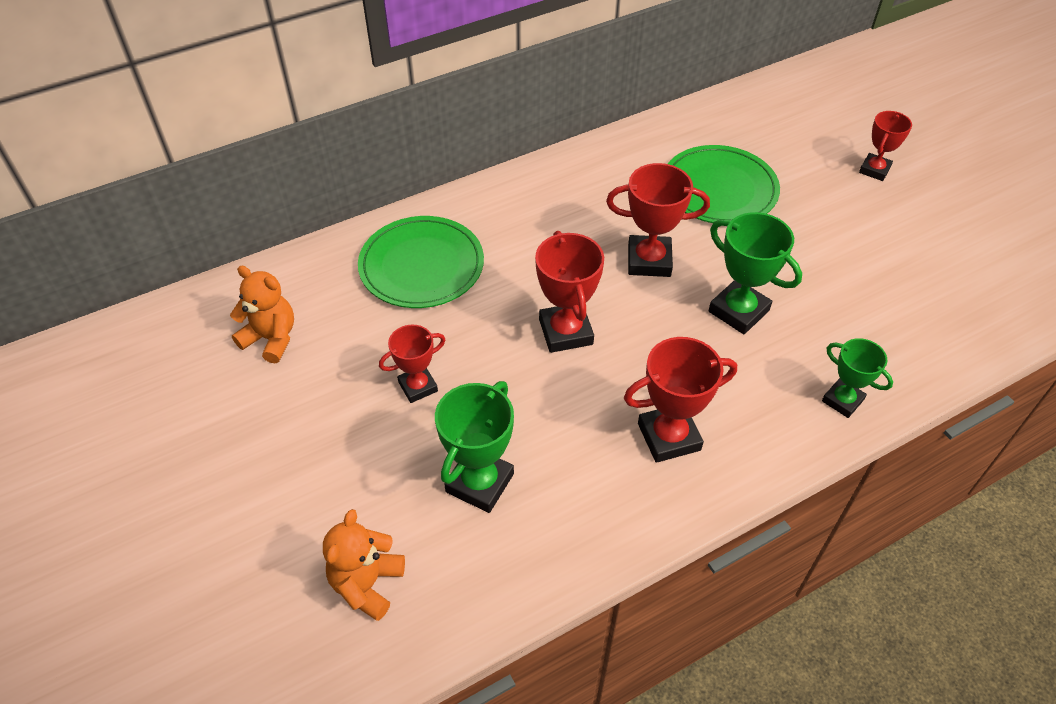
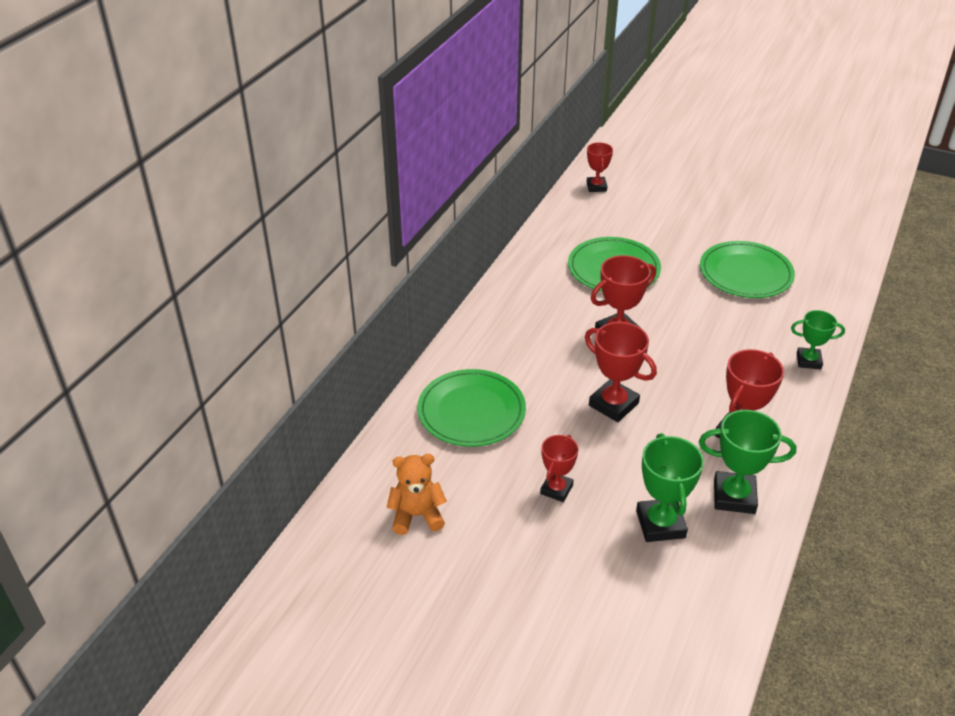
camera: 35 degrees left, 10 degrees down
(367, 584) = (658, 625): orange teddy bear -> none
(738, 311) = (701, 339): green trophy -> green trophy (734, 496)
(872, 263) = (745, 273): none -> green plate
(874, 170) = (691, 216): red trophy -> red trophy (596, 187)

